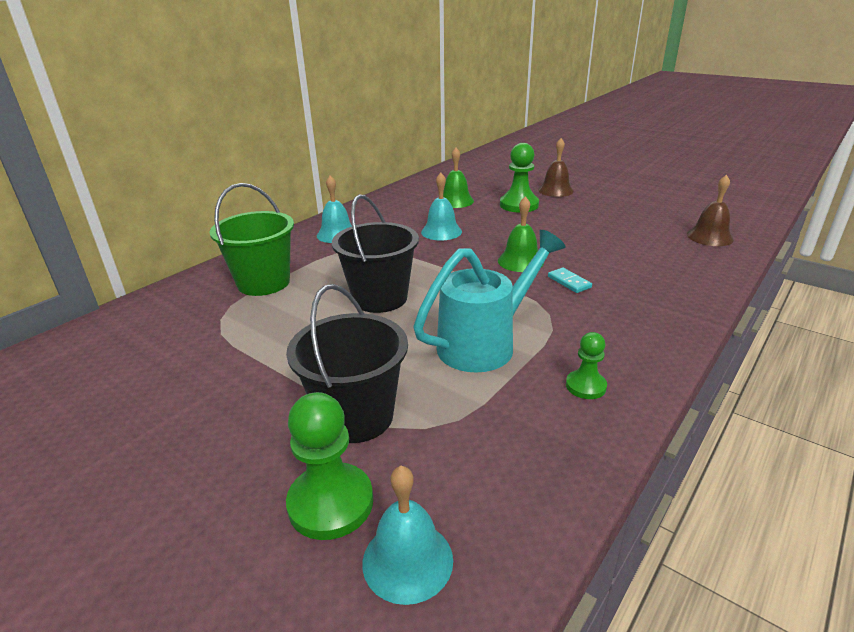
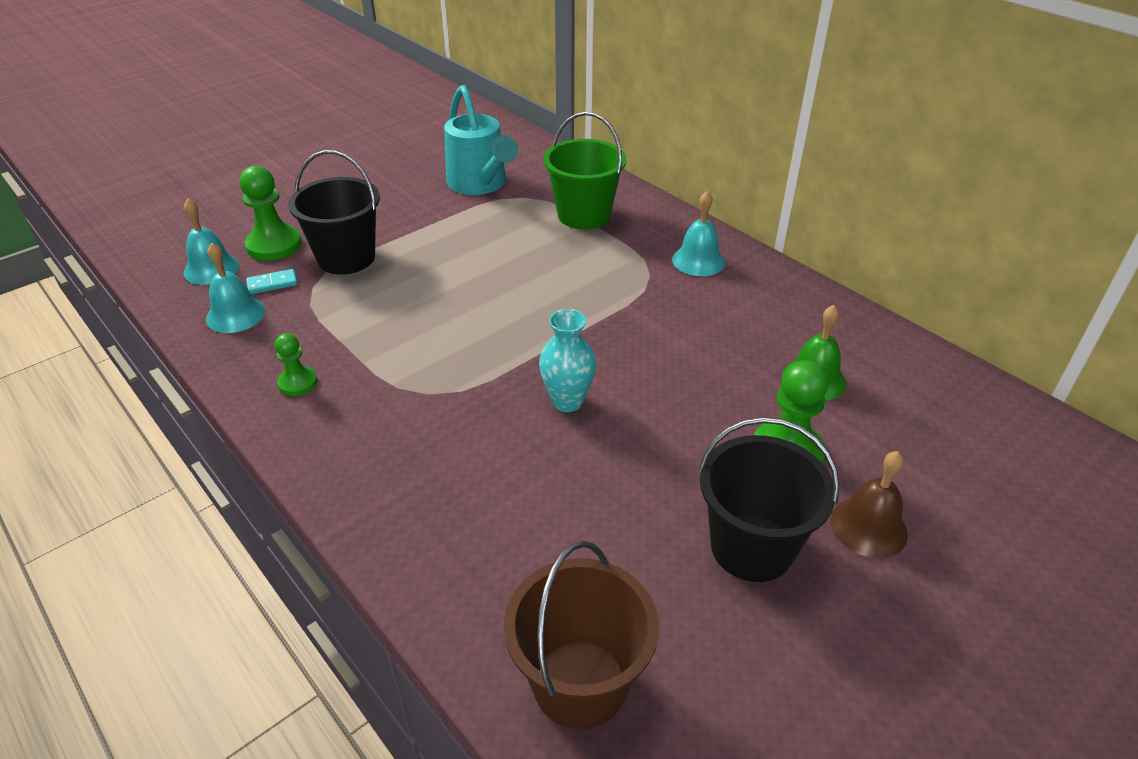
camera: 100 degrees right, 10 degrees up
(380, 298) = (519, 281): black bucket -> black bucket (751, 547)
(441, 231) = (687, 346): turquoise bell -> turquoise bell (235, 315)
(484, 343) = (400, 335): turquoise watering can -> turquoise watering can (480, 184)
(520, 261) = (567, 401): green bell -> turquoise vase
(569, 282) = (491, 431): turquoise domino -> turquoise domino (272, 283)
(709, 237) = (580, 683): brown bell -> brown bucket

